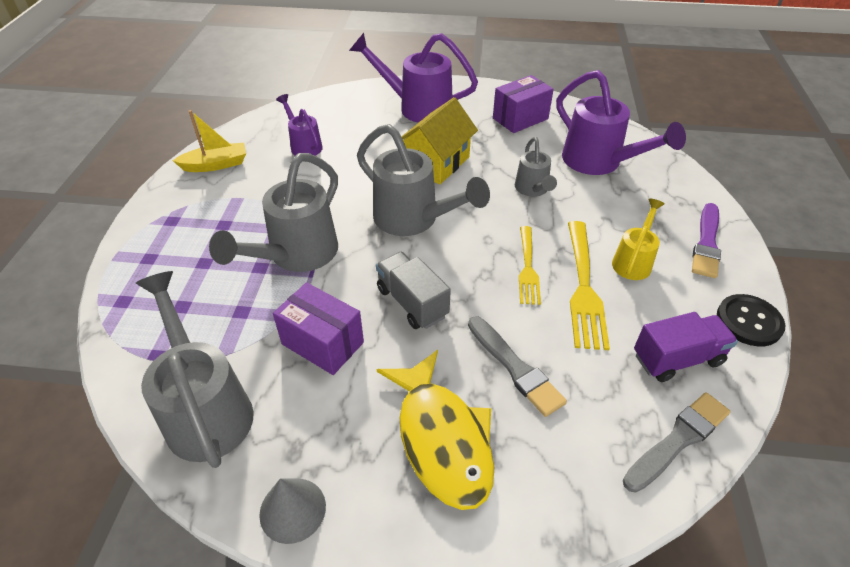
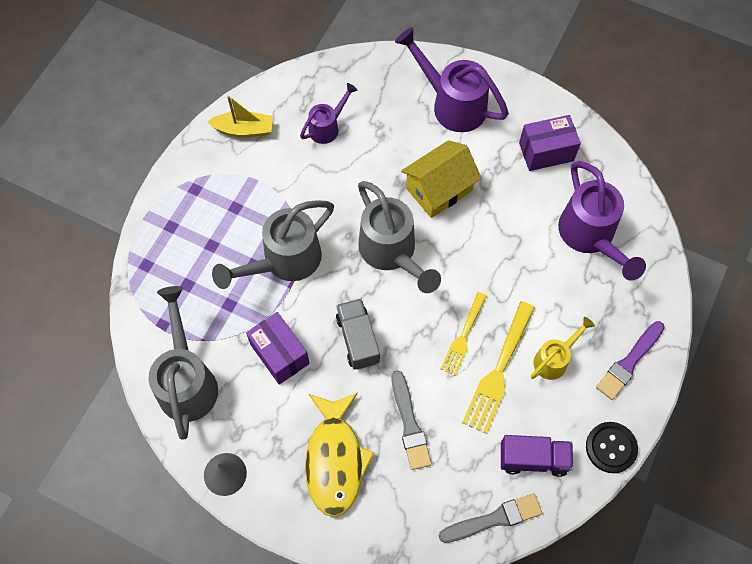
camera: 20 degrees right, 20 degrees up
(304, 145) = (327, 127): purple watering can -> purple watering can turned 60 degrees clockwise
(532, 190) = (511, 251): grey watering can -> none

